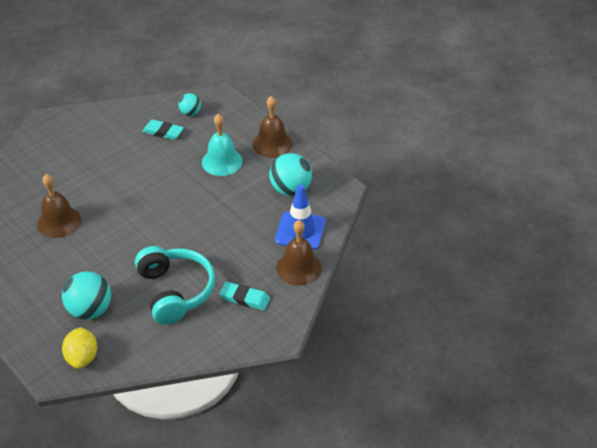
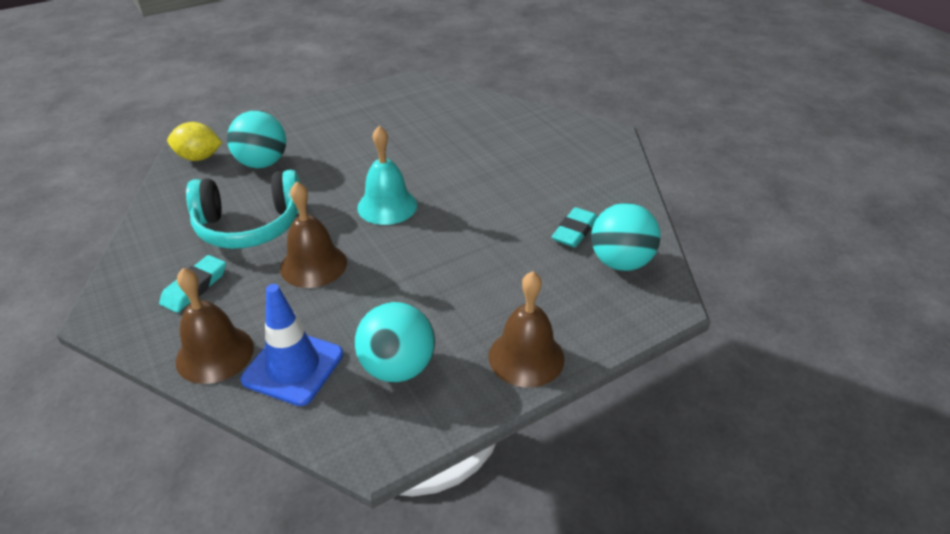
camera: 100 degrees right, 5 degrees down
(59, 221) = (415, 144): brown bell -> brown bell (313, 265)
(190, 113) = (620, 262): turquoise ball -> turquoise ball, size x1.73
(222, 161) = (492, 288): turquoise bell -> turquoise bell (387, 206)

